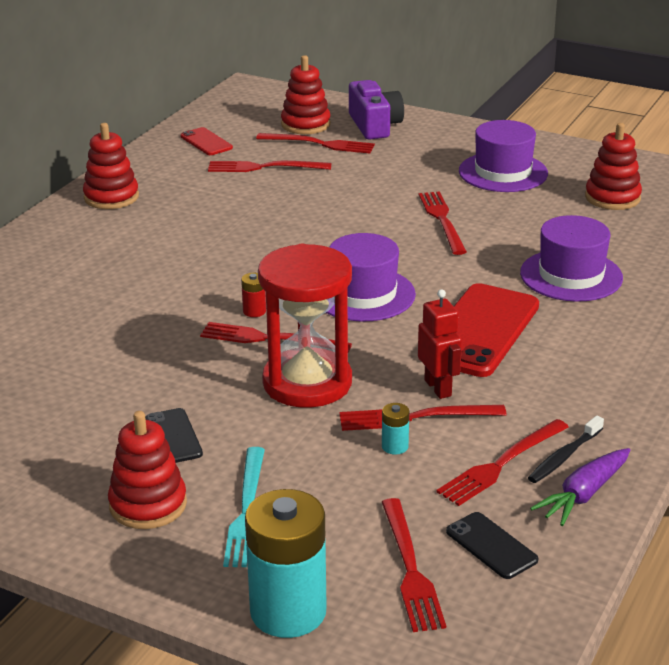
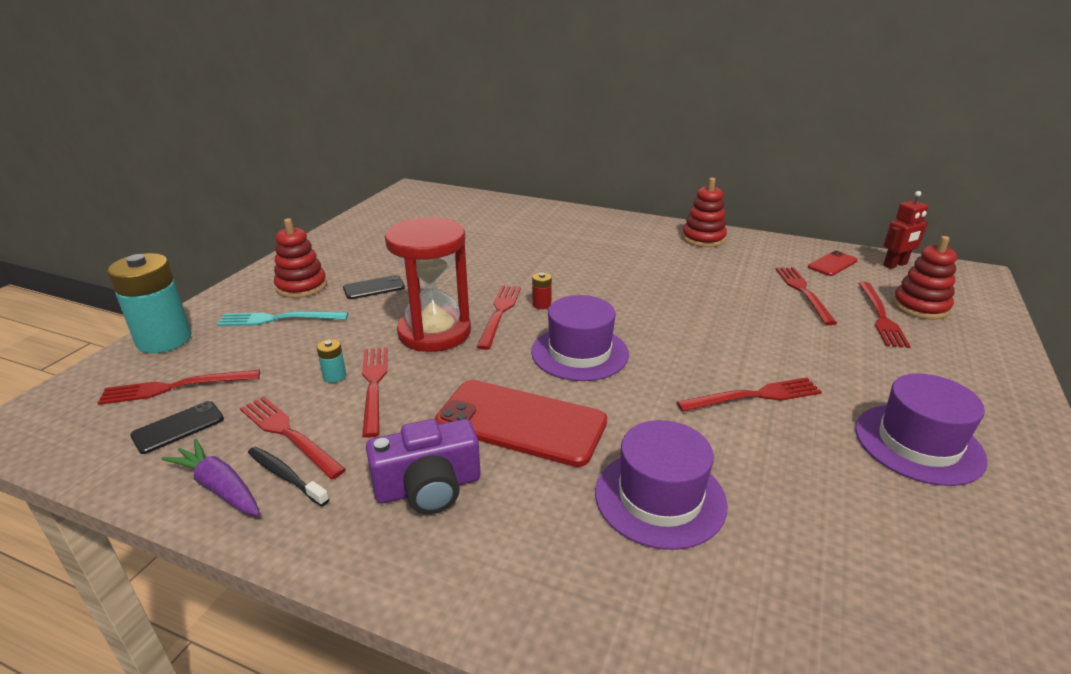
camera: 85 degrees right, 0 degrees up
(374, 125) = (962, 346): purple camera -> purple camera (428, 487)
(438, 388) = (418, 397): red robot -> red robot (895, 265)
(612, 198) = (921, 556): red stacking toy -> none

